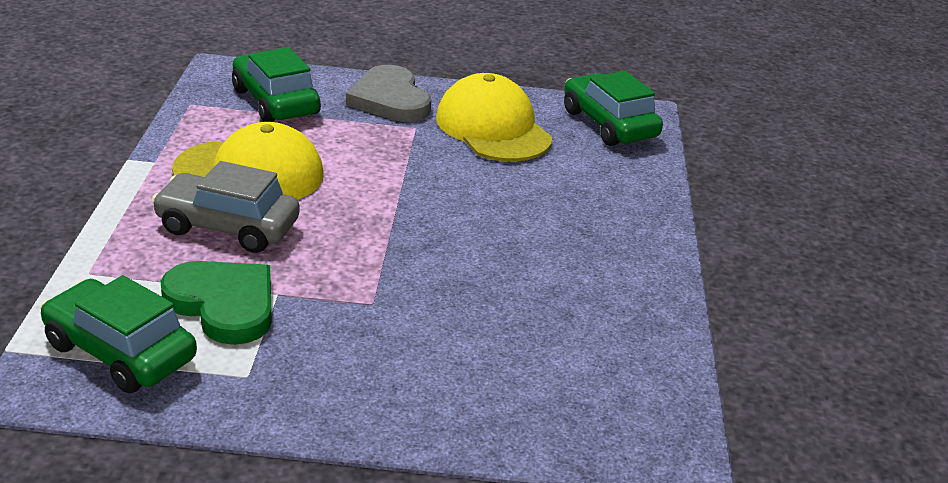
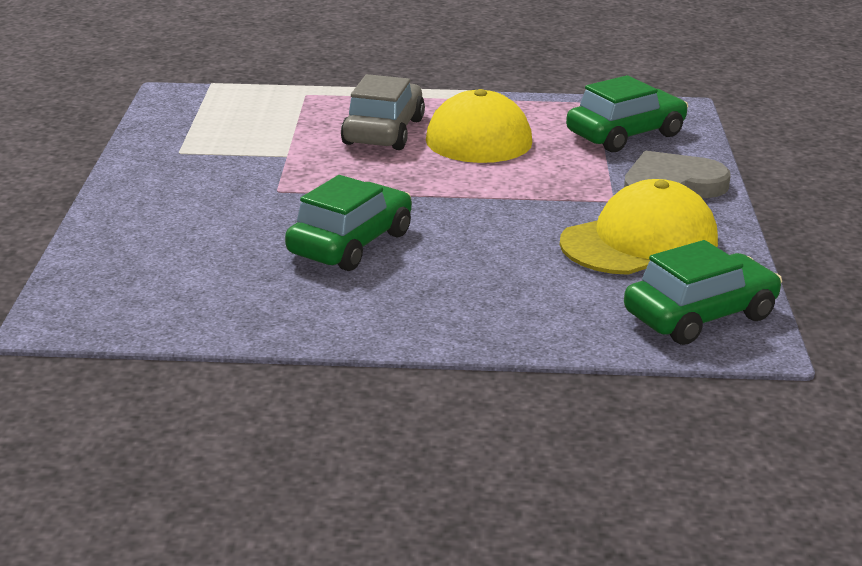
camera: 90 degrees right, 5 degrees down
(120, 352) = (208, 112): green car -> green car (350, 244)
(223, 304) = (269, 138): green heart -> none

